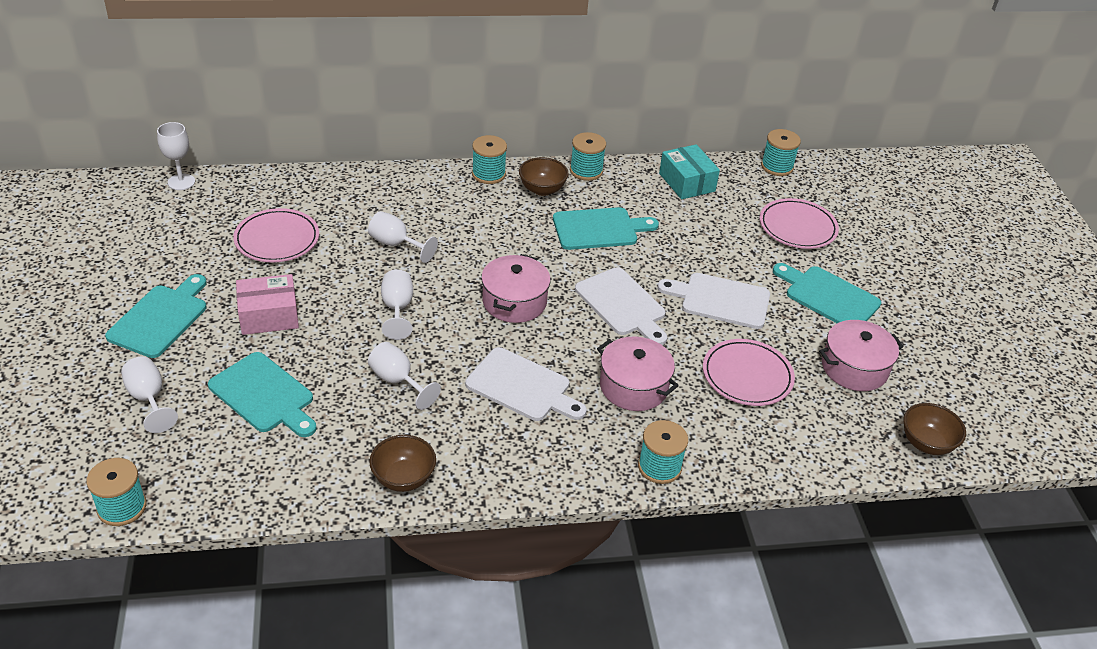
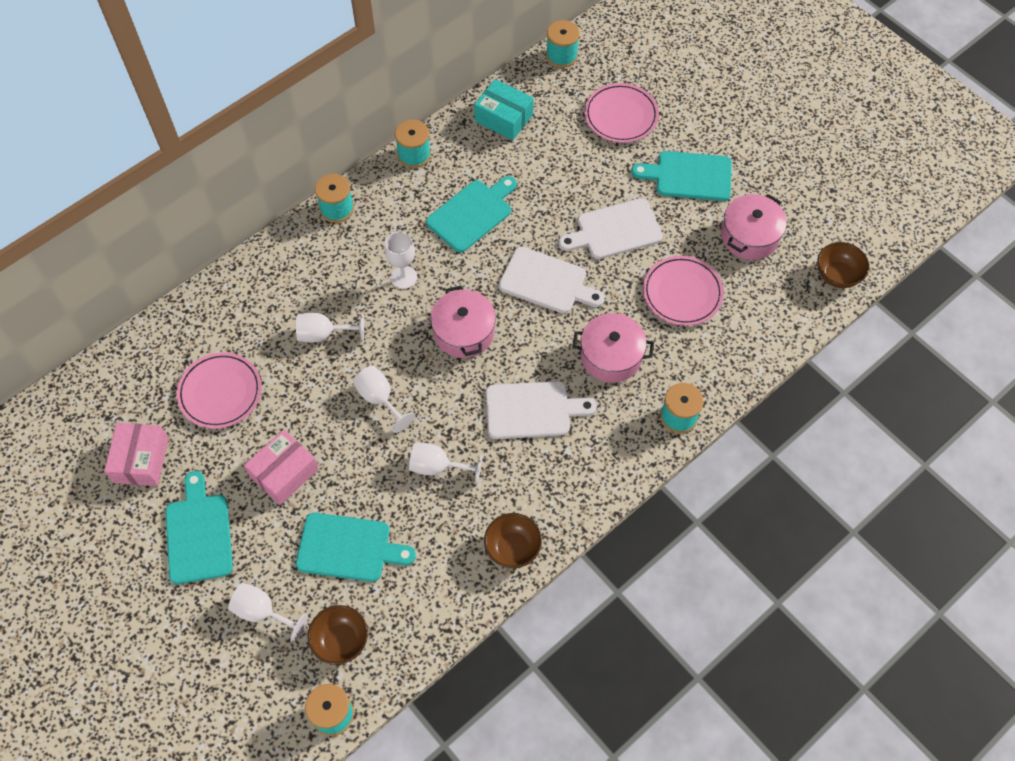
camera: 30 degrees left, 20 degrees up
(173, 249) = (141, 460): none -> pink box
(181, 182) = (78, 384): white goblet -> white goblet (403, 277)
(542, 189) = (394, 198): brown bowl -> brown bowl (341, 641)

